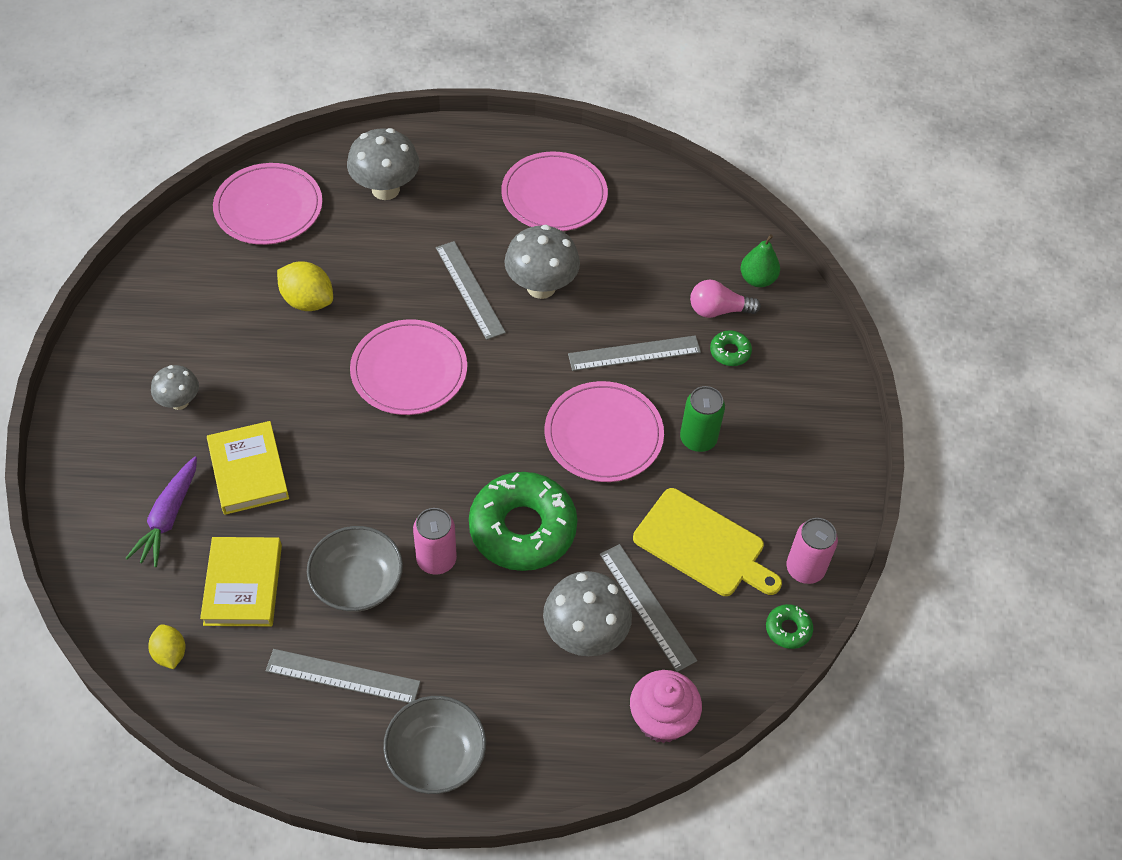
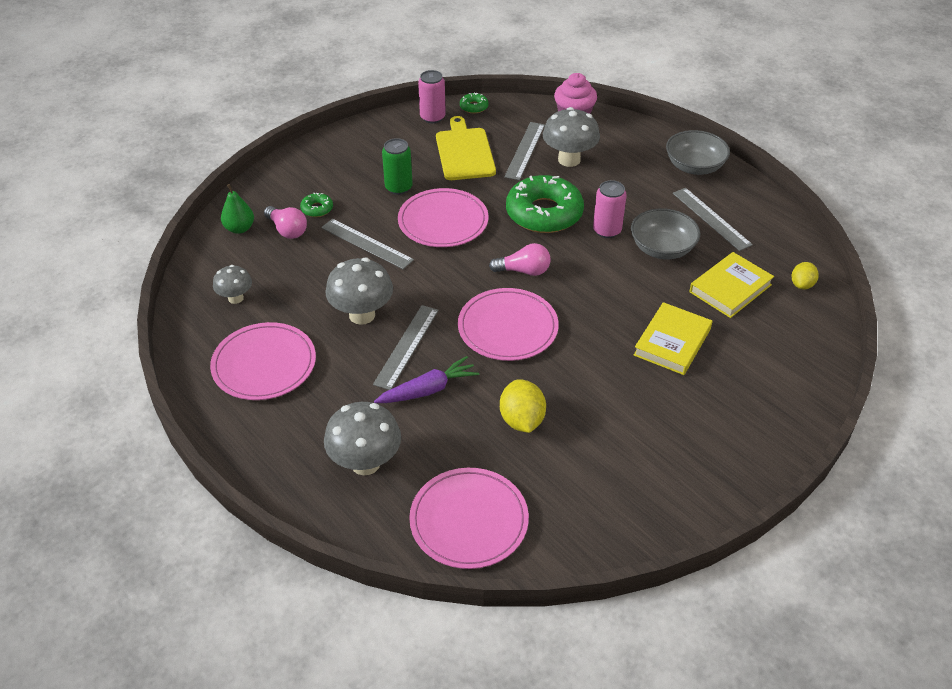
camera: 130 degrees left, 10 degrees down
(168, 517) = (748, 351): purple carrot -> purple carrot (427, 390)
(179, 402) = (681, 416): grey mushroom -> grey mushroom (235, 298)
(462, 440) = (523, 271): none -> pink light bulb

